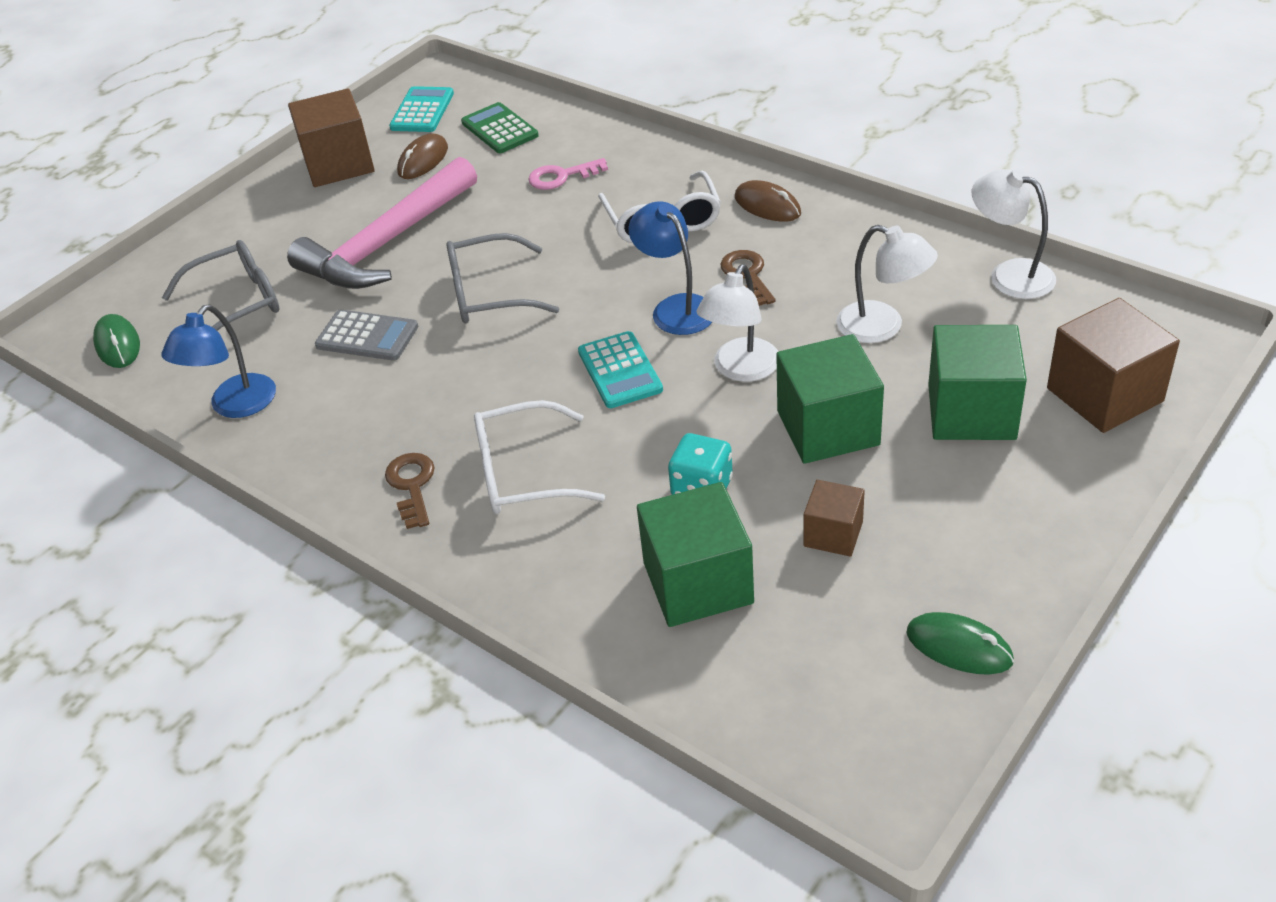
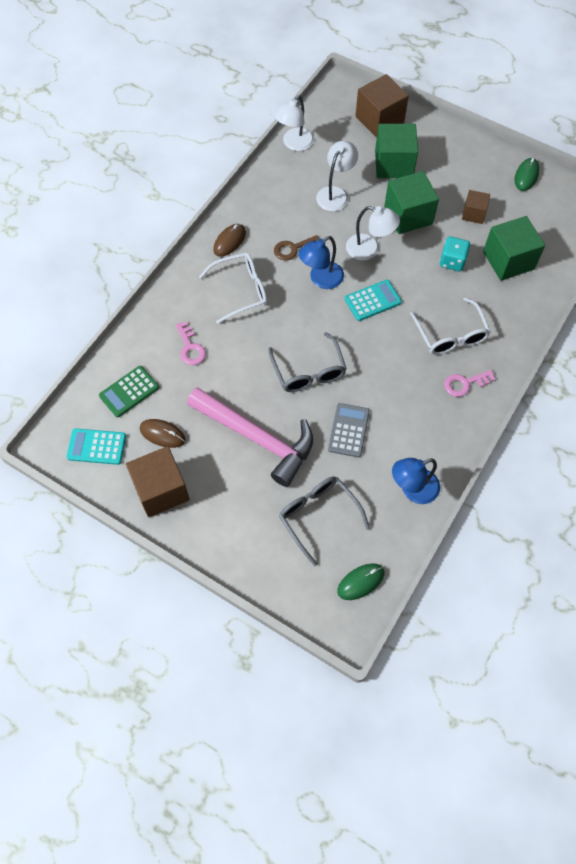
camera: 100 degrees left, 20 degrees up
(235, 406) = (413, 490): blue lamp -> blue lamp turned 135 degrees clockwise
(412, 486) = (465, 383): brown key -> pink key

